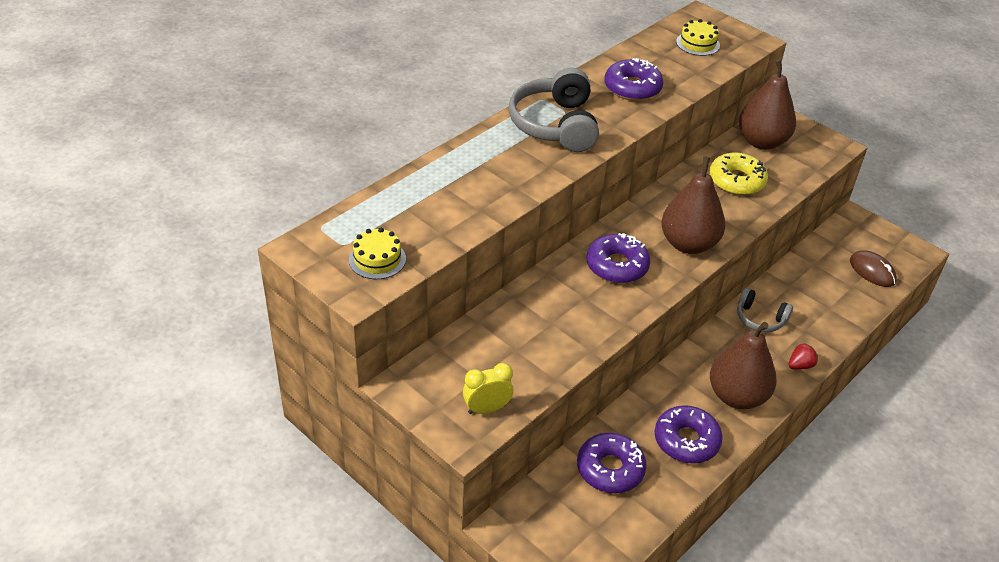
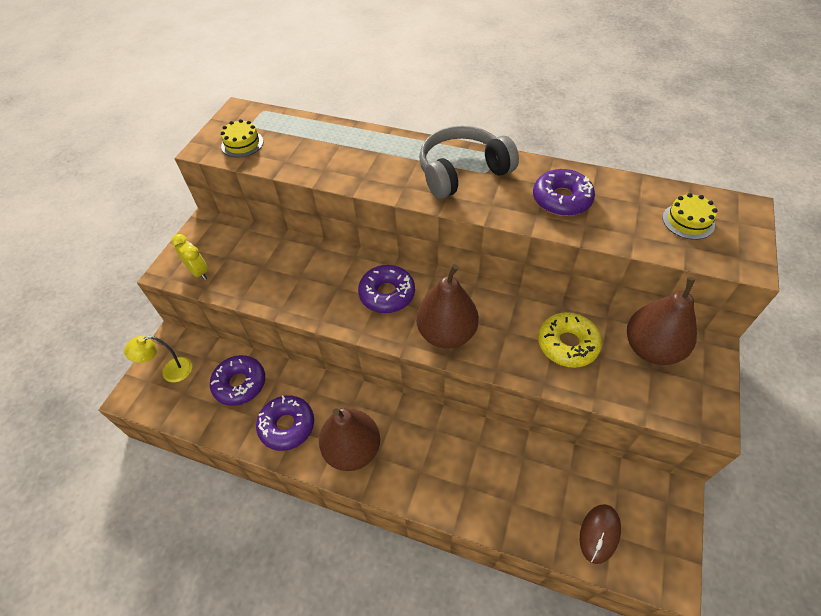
camera: 70 degrees right, 10 degrees up
(556, 535) = (170, 372): none -> yellow lamp
(760, 319) = (459, 442): grey headphones -> none
(800, 365) = (416, 493): red strawberry -> none

